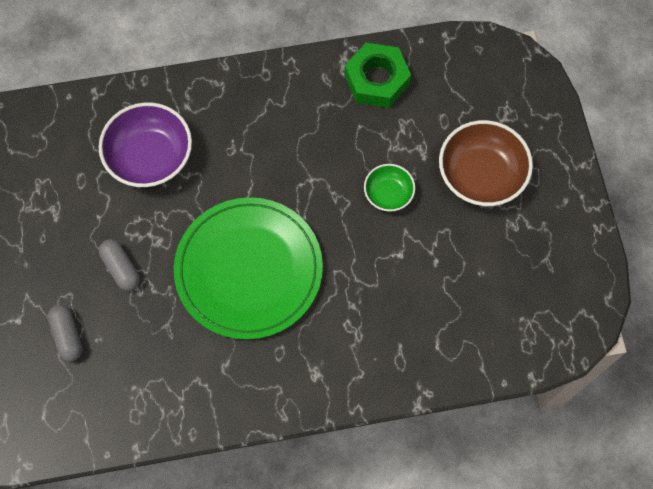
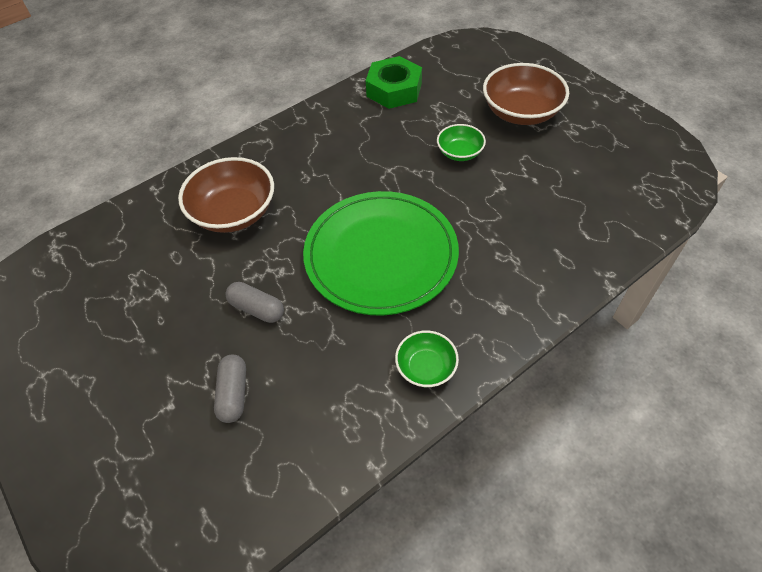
camera: 25 degrees left, 15 degrees down
(67, 335) = (233, 393): grey capsule -> grey capsule turned 45 degrees clockwise
(150, 157) = (234, 212): purple bowl -> brown bowl
(221, 393) = (426, 367): none -> green bowl

